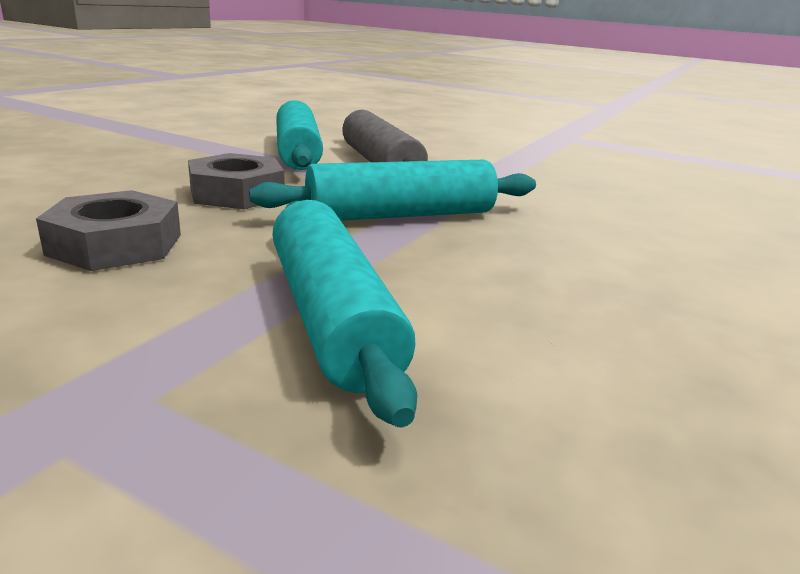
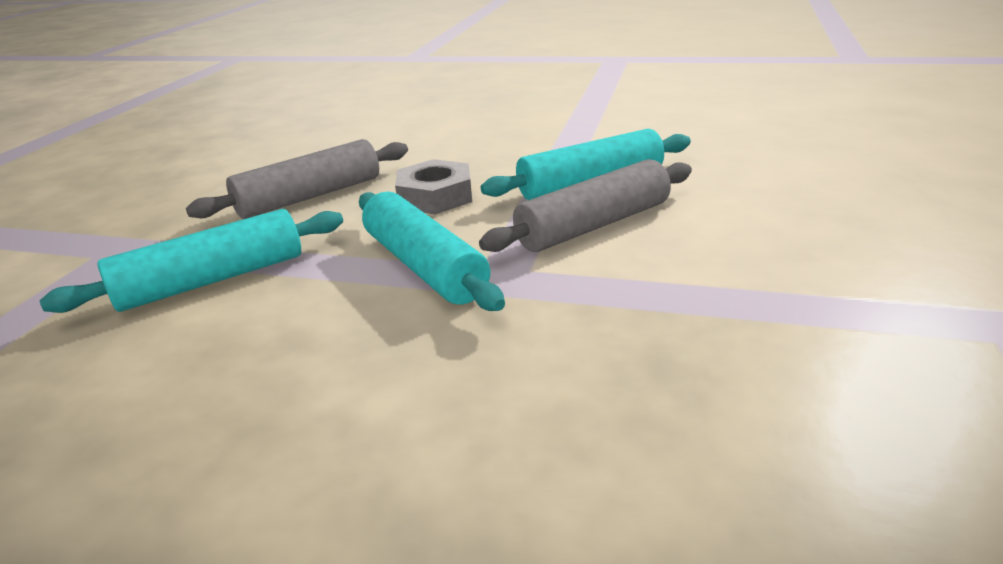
camera: 80 degrees right, 5 degrees up
(116, 244) = (310, 196): grey nut -> grey rolling pin

